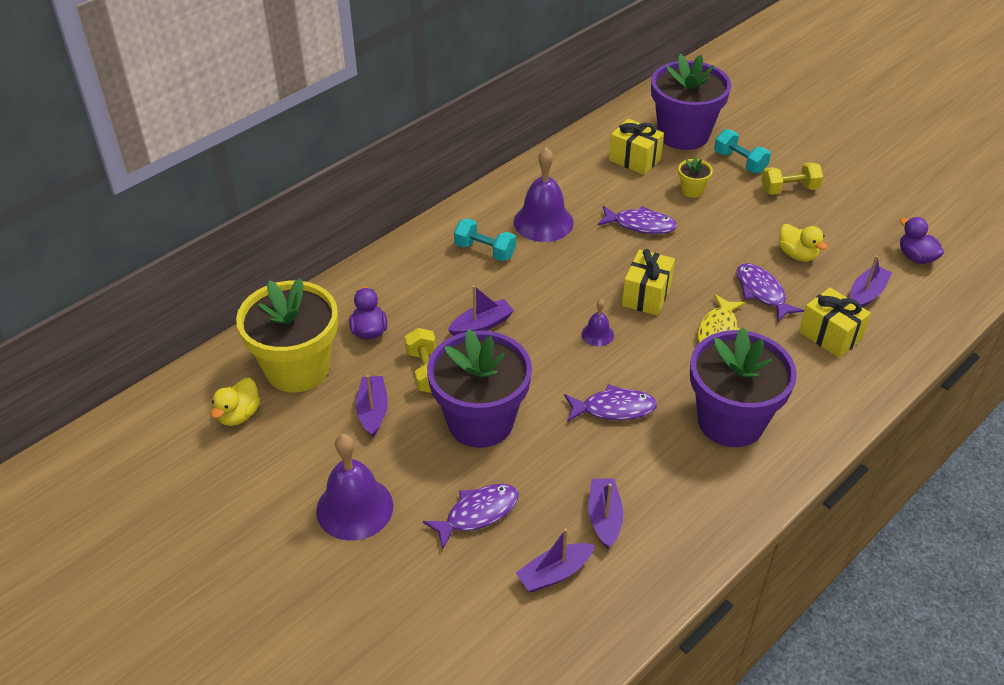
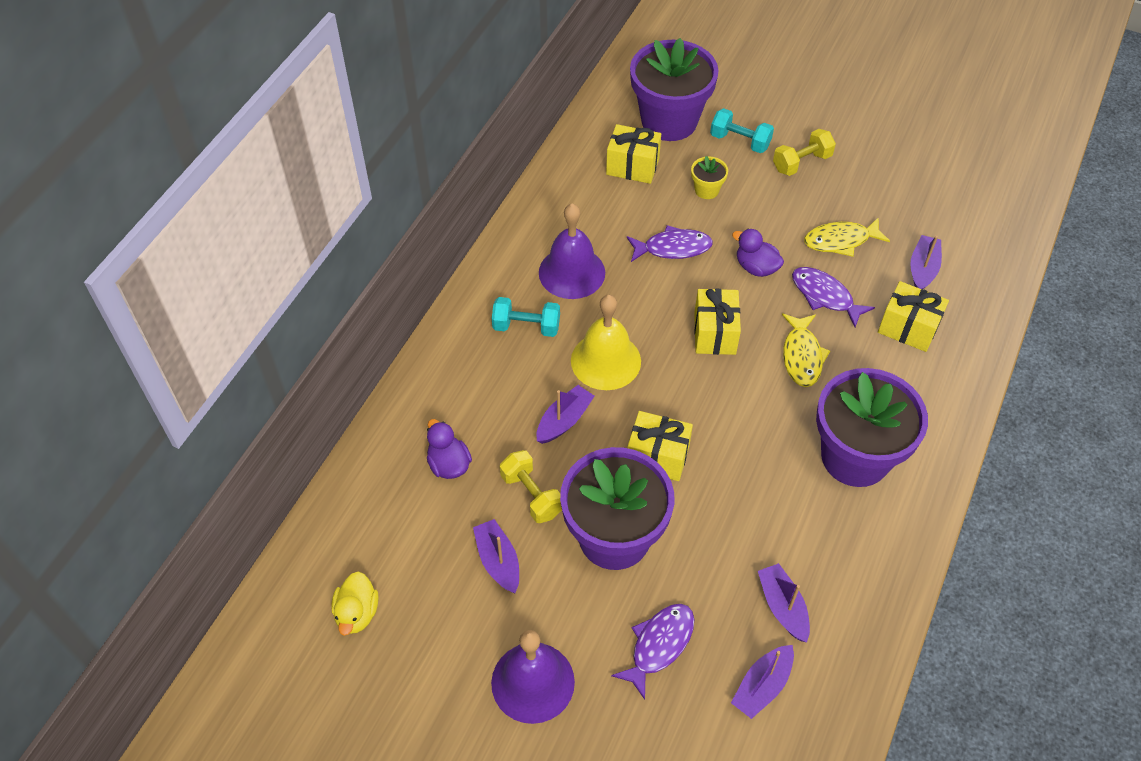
camera: 20 degrees left, 10 degrees up
(297, 368) = (393, 535): yellow flower pot -> none
(540, 291) = (605, 361): none -> yellow bell
(549, 373) = (657, 457): none -> yellow gift
(597, 334) = (686, 395): purple bell -> none
(614, 409) = (739, 479): purple fish -> none
(797, 255) = (840, 241): yellow duck -> yellow fish
(916, 257) = (951, 211): purple duck -> purple duck (756, 267)

